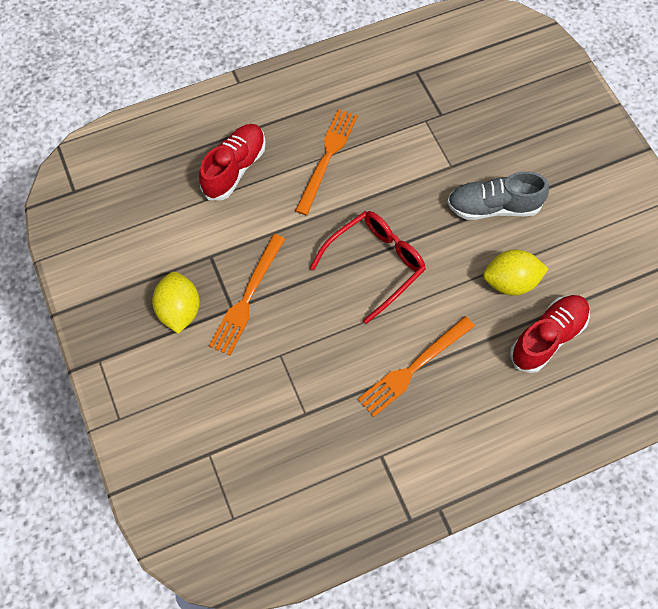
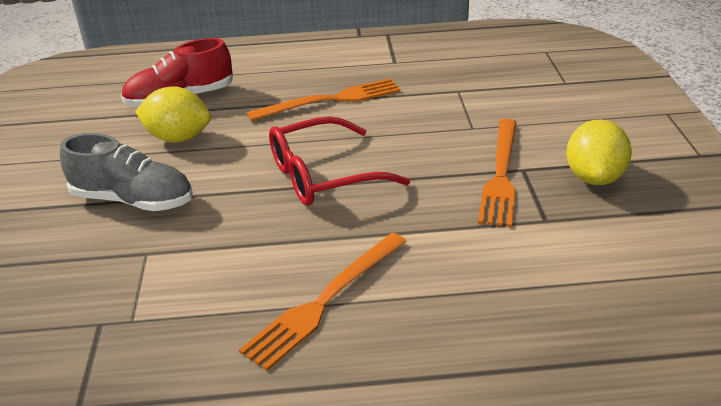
camera: 160 degrees left, 30 degrees down
(234, 168) = (488, 317): red shoe -> none
(247, 297) = (501, 174): orange fork -> orange fork turned 150 degrees clockwise

